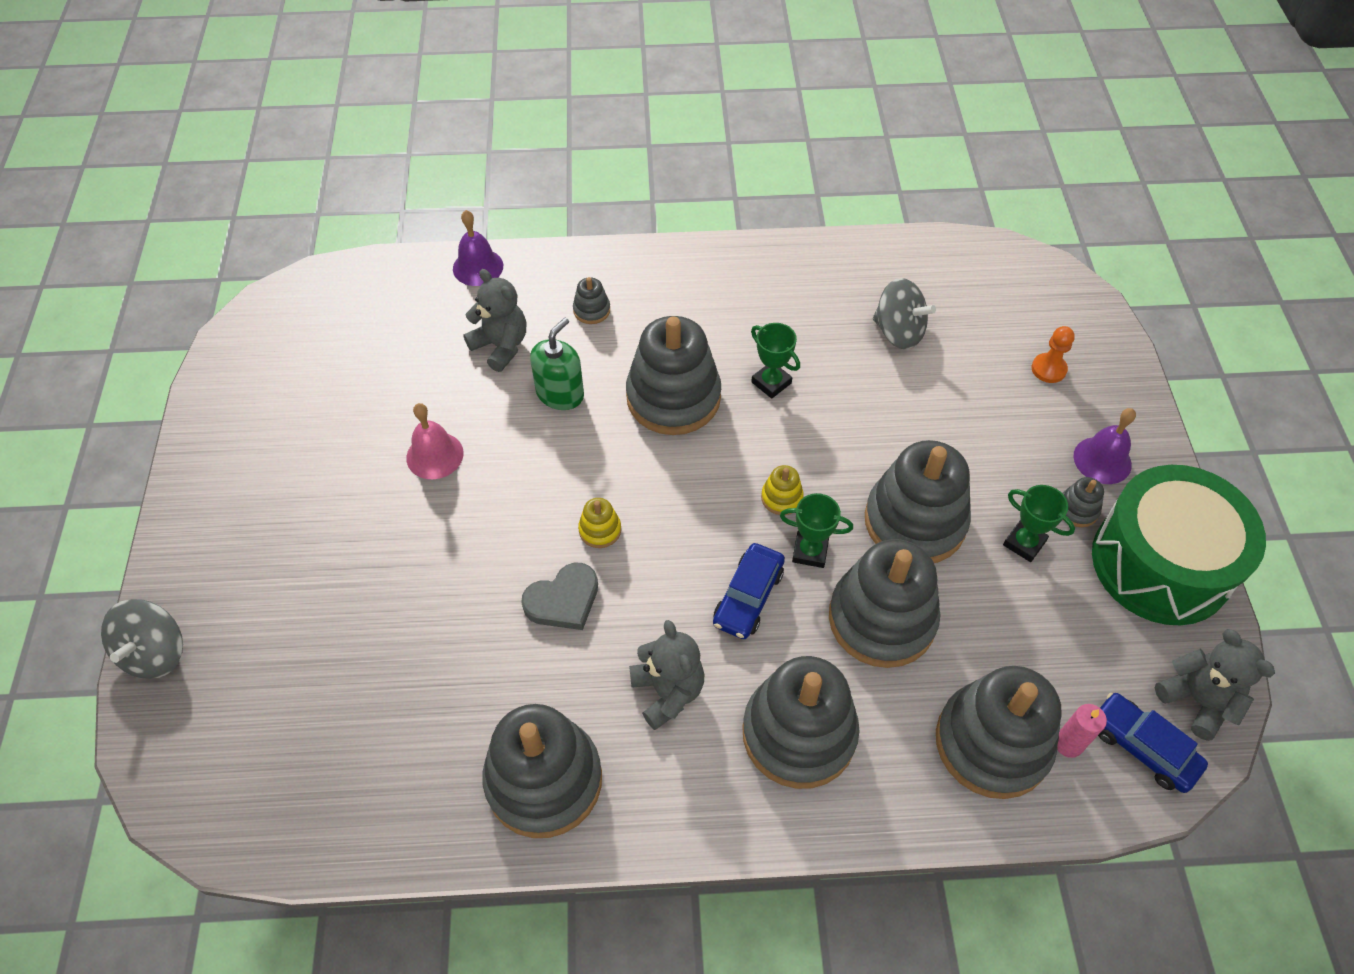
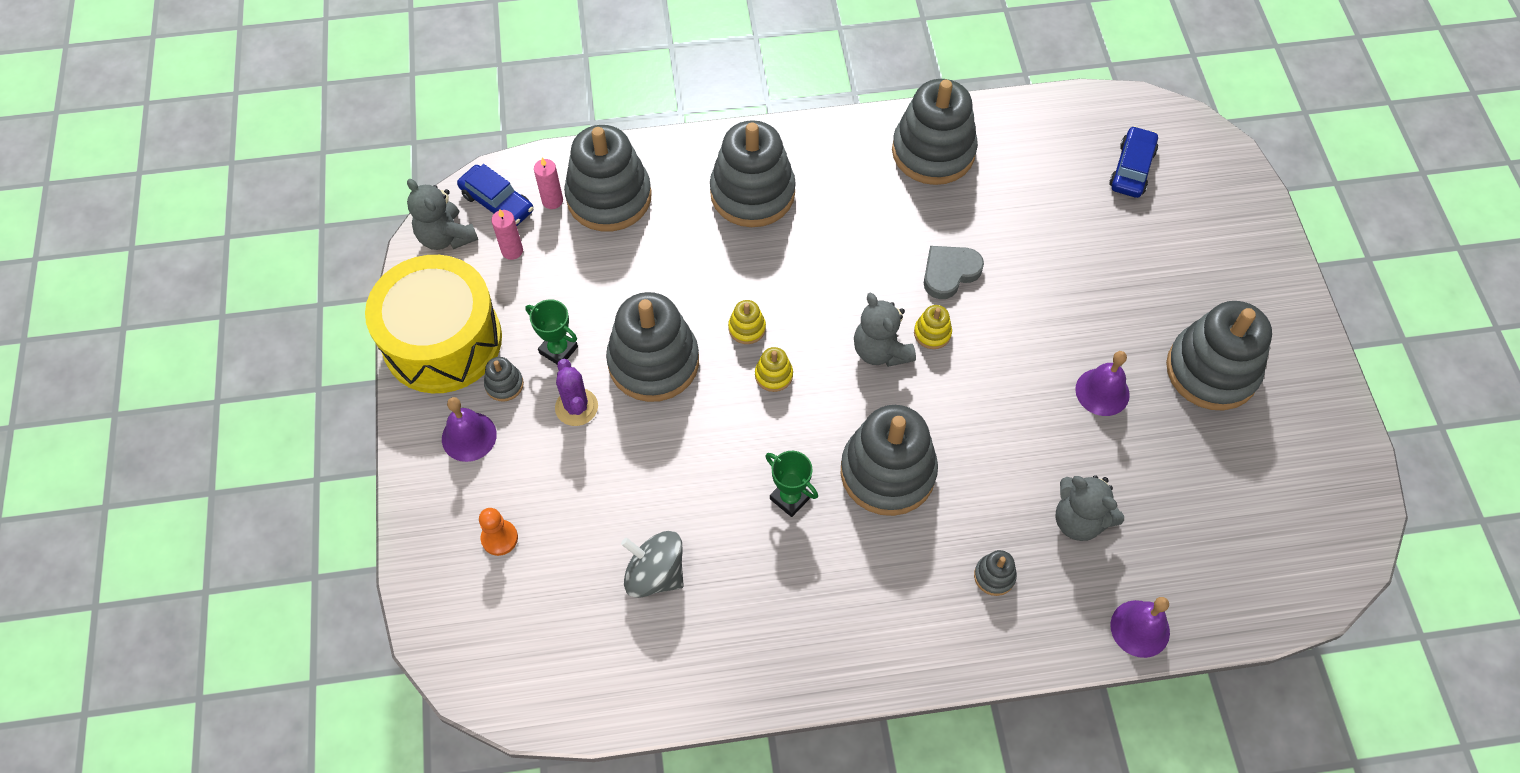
camera: 175 degrees right, 5 degrees up
(155, 653) = (1256, 211): grey spinning top -> none
(435, 455) = (1102, 392): pink bell -> purple bell
(560, 394) = (1002, 467): green soap dispenser -> none
(668, 692) = (853, 213): grey teddy bear -> grey teddy bear (880, 351)
(748, 597) = (797, 287): blue car -> blue car (1132, 169)
(810, 551) = (747, 328): green trophy -> yellow stacking toy
(881, 619) = (687, 278): grey stacking toy -> grey stacking toy (1211, 370)
(993, 480) = (576, 407): none -> purple cactus
(1106, 673) = (512, 251): none -> pink candle
(1161, 563) = (442, 341): green drum -> yellow drum

